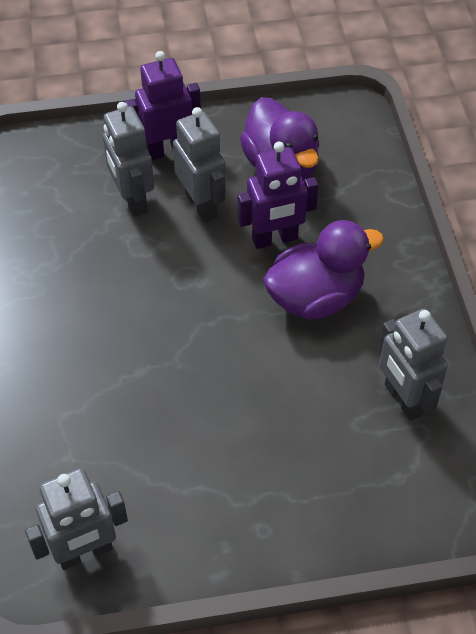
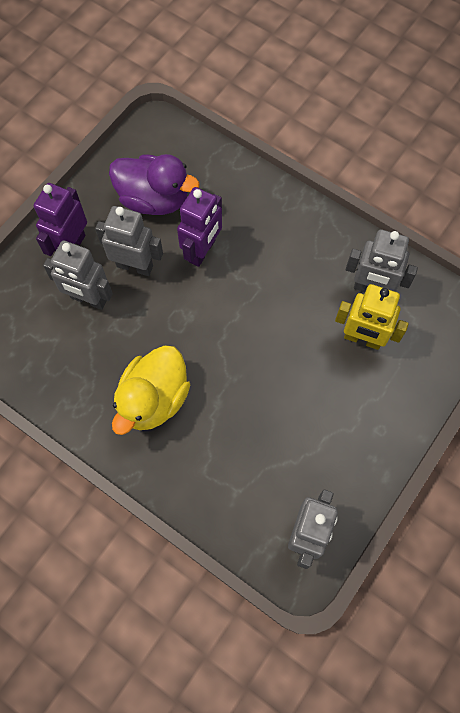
camera: 45 degrees left, 15 degrees up
(91, 321) = (154, 399): none -> yellow duck
(315, 298) = (264, 268): purple duck -> none
(340, 435) = (362, 339): none -> yellow robot

